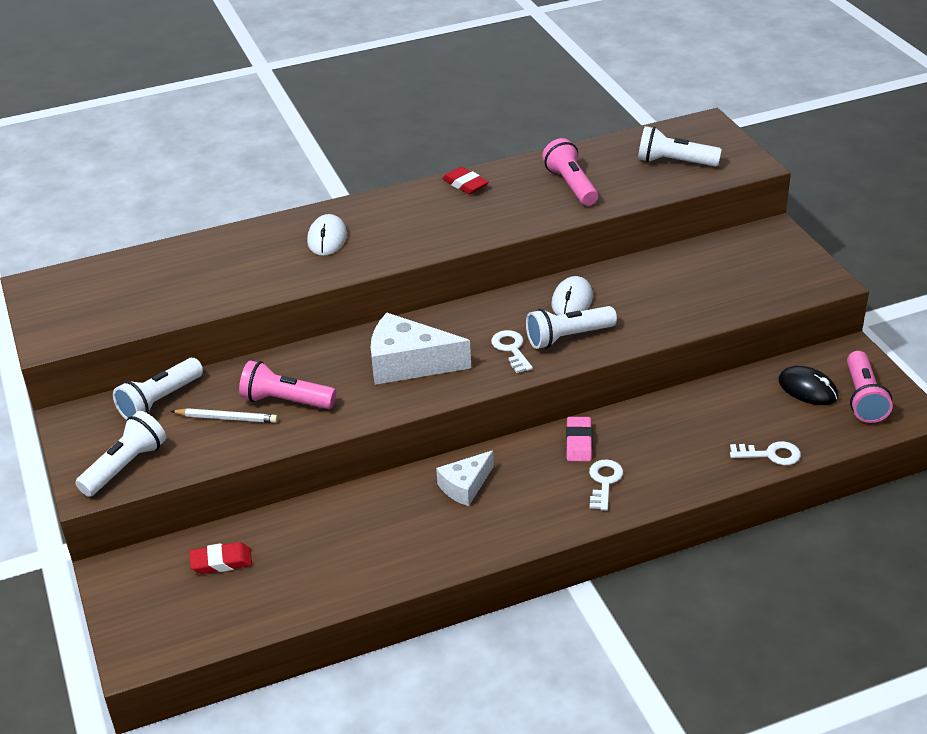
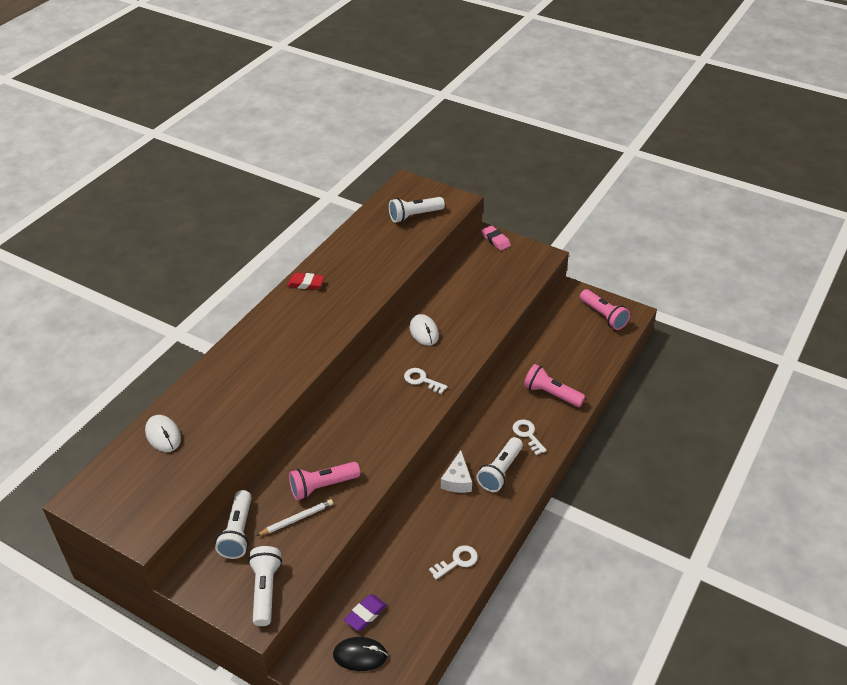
camera: 40 degrees left, 5 degrees up
(221, 562) = (365, 614): red eraser -> purple eraser
(327, 238) = (257, 362): white mouse -> white mouse (163, 435)
(408, 363) = (372, 421): white cheese -> none
(568, 337) = (445, 356): white flashlight -> white flashlight (500, 471)
(571, 185) = (371, 256): pink flashlight -> pink flashlight (551, 394)
(579, 443) = (491, 418): pink eraser -> pink eraser (495, 240)
(770, 454) = (591, 372): white key -> white key (457, 561)
(807, 389) = (573, 324): black mouse -> black mouse (360, 655)

